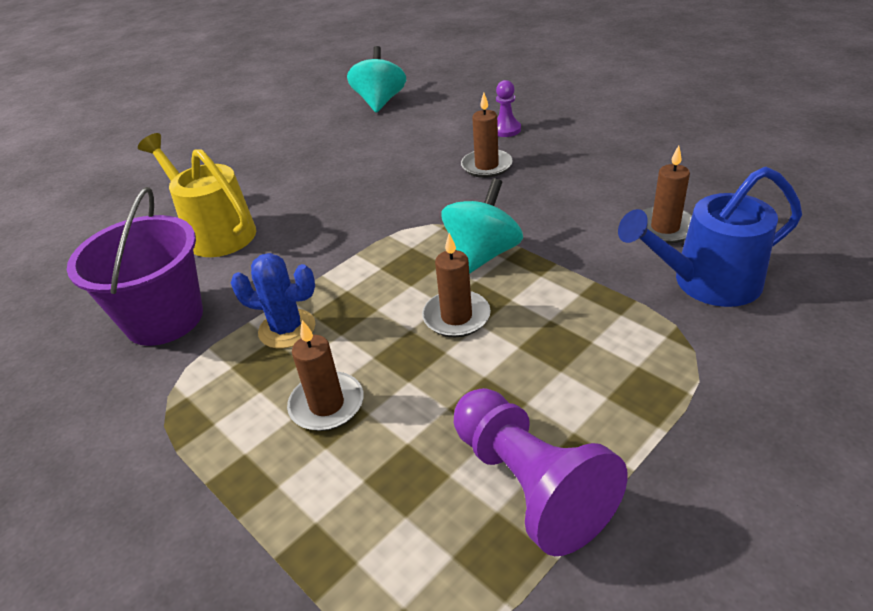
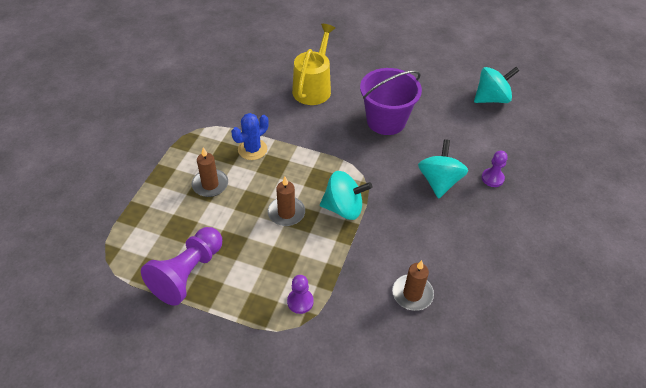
camera: 60 degrees right, 10 degrees up
(164, 318) = (243, 102): purple bucket -> purple bucket (386, 121)
(287, 329) = (252, 149): blue cactus -> blue cactus turned 60 degrees clockwise
(486, 166) = (439, 182): brown candle -> turquoise spinning top
(646, 339) = (300, 301): none -> purple pawn
(706, 283) = (363, 324): blue watering can -> none

